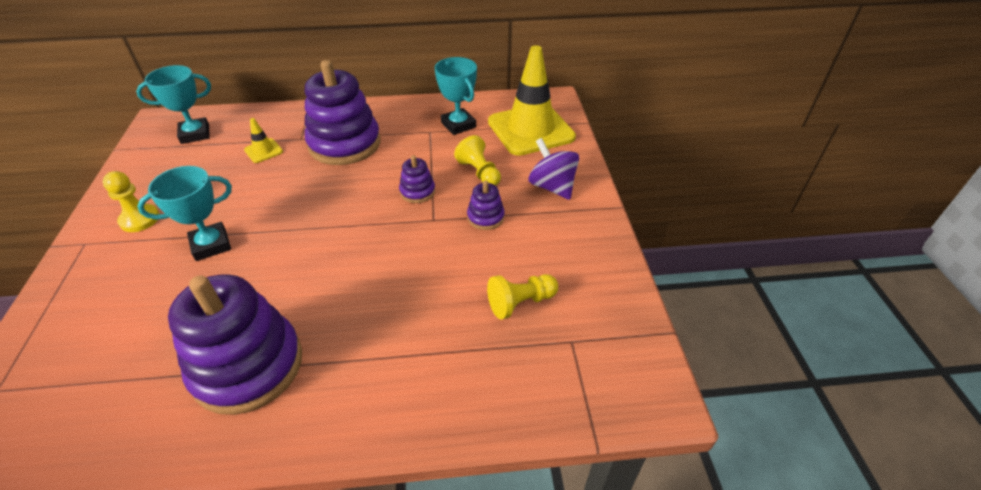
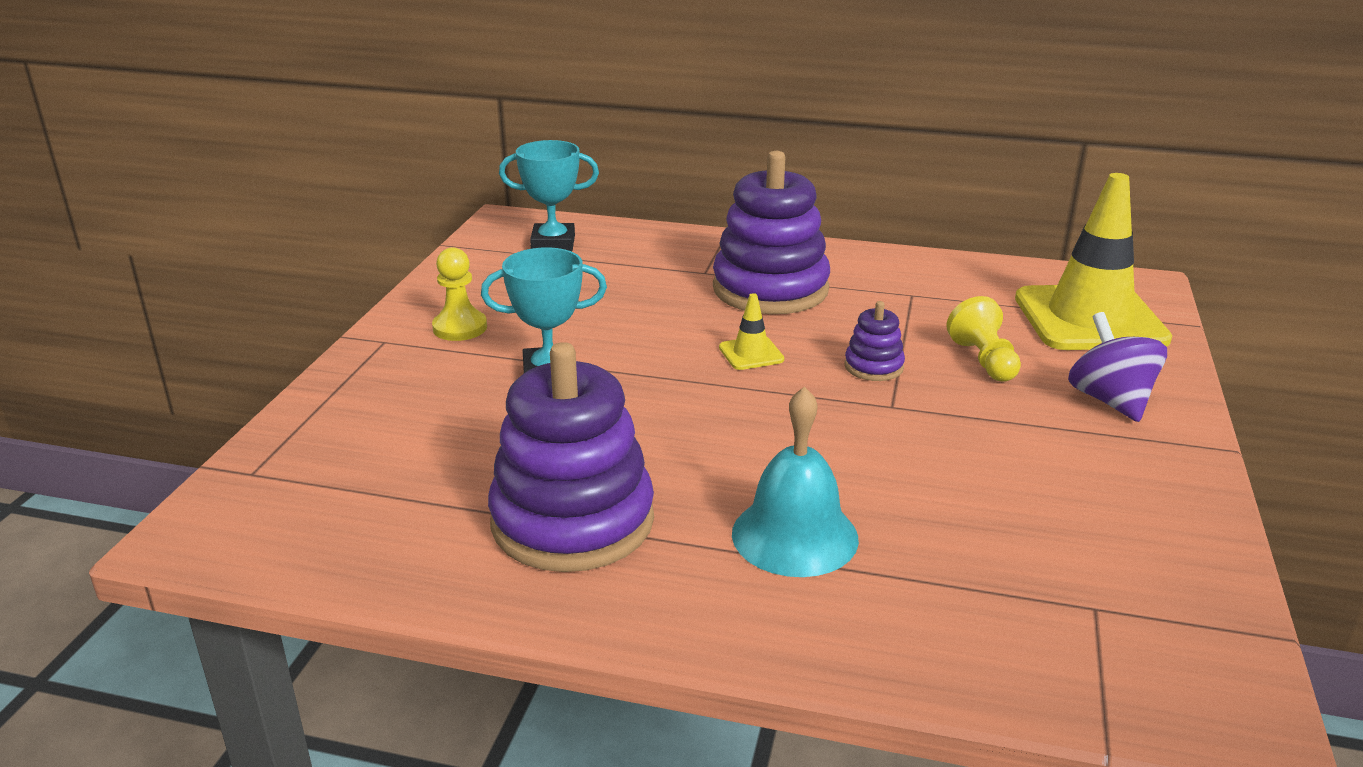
camera: 20 degrees right, 15 degrees down
(263, 151) = (646, 278): yellow traffic cone -> yellow traffic cone (751, 353)
(393, 337) = (794, 535): none -> turquoise bell
(458, 125) = (962, 294): turquoise trophy -> none
(485, 217) = (981, 419): purple stacking toy -> none
(520, 303) = (1015, 539): yellow pawn -> none

